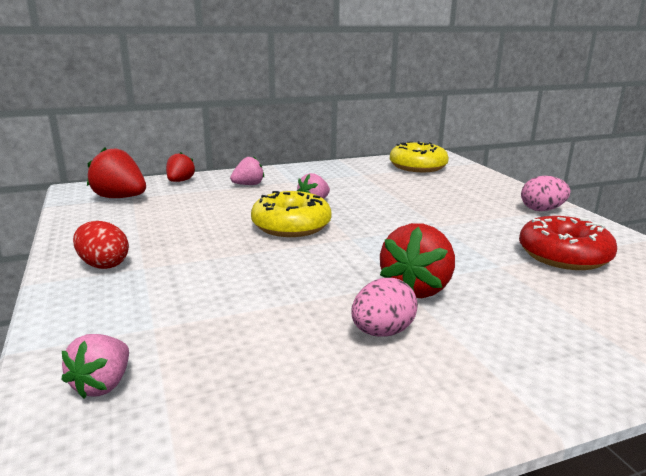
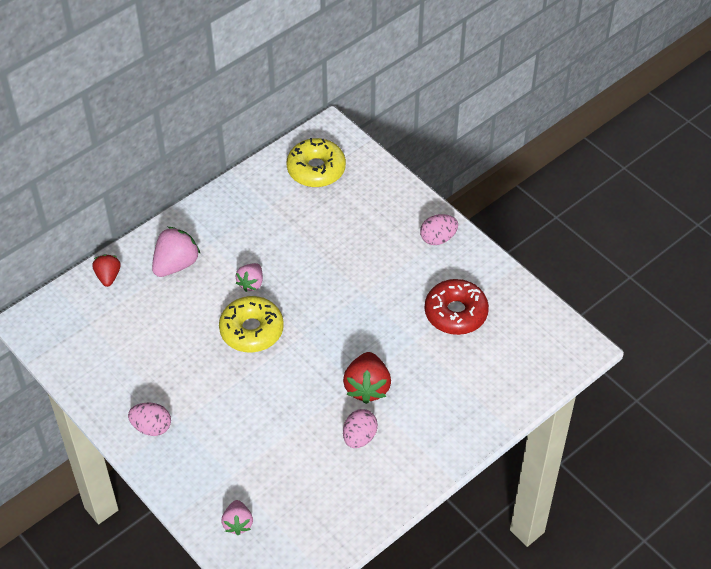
camera: 20 degrees left, 30 degrees up
(103, 265) = (151, 427): red egg -> pink egg
(120, 198) = (80, 327): red strawberry -> none
(248, 185) = (176, 264): pink strawberry -> pink strawberry, size x1.61

